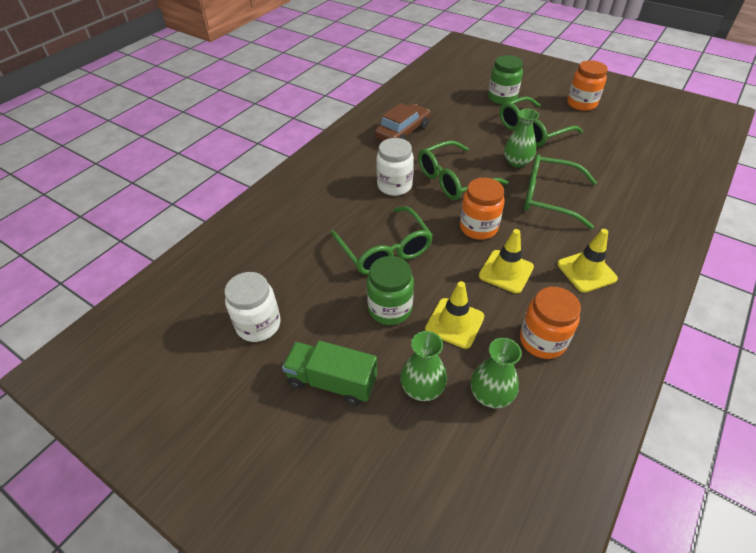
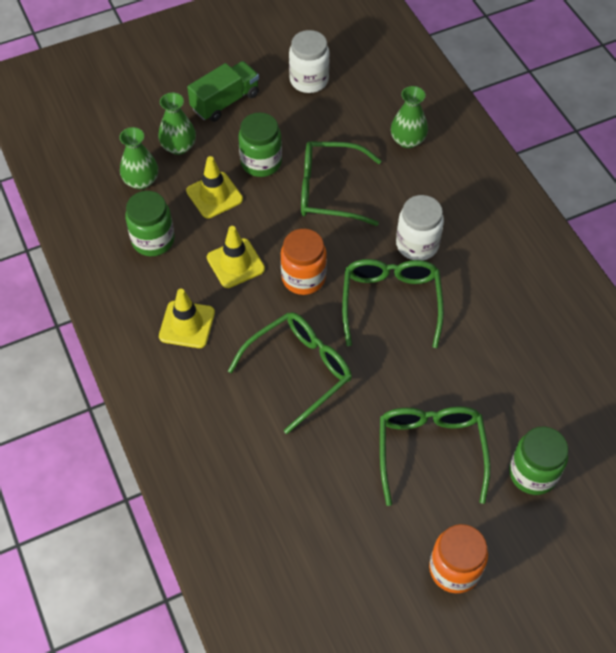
camera: 120 degrees right, 10 degrees up
(402, 132) = (517, 306): brown car -> none
(517, 162) = (379, 385): green vase -> green vase (407, 140)
(542, 340) = (153, 240): orange jar -> green jar

